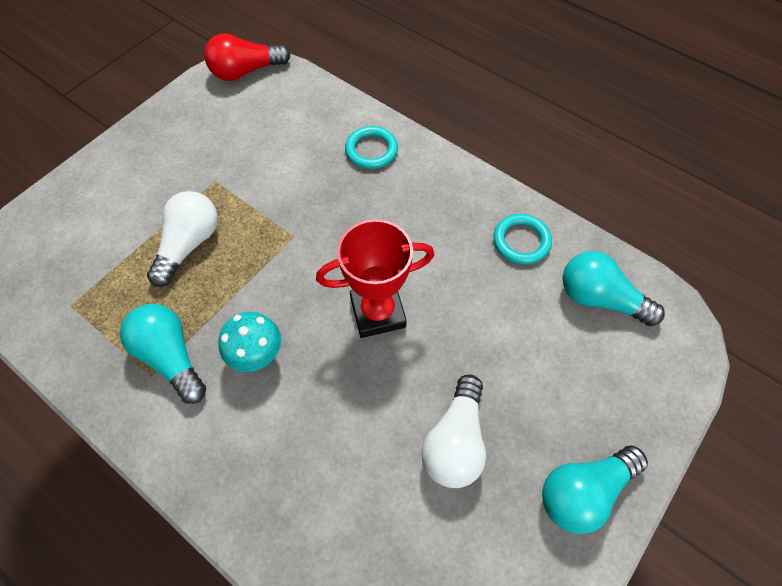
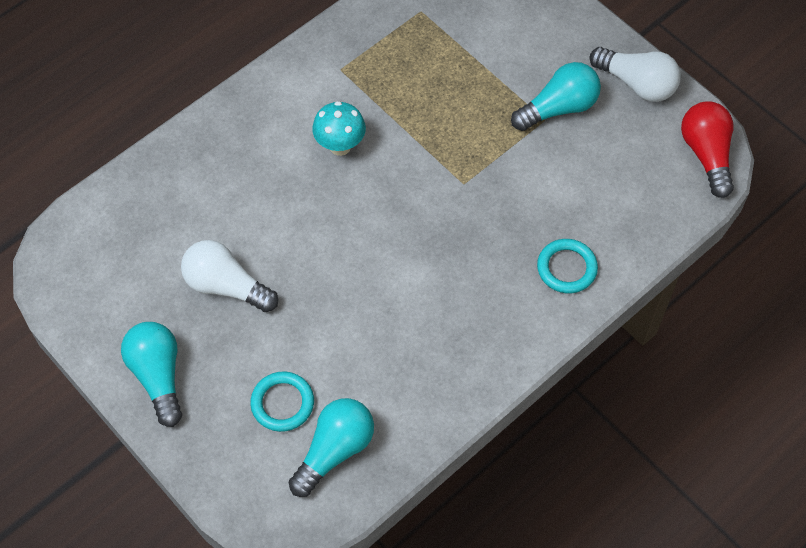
camera: 100 degrees right, 0 degrees up
(171, 357) = (354, 83): turquoise light bulb -> turquoise light bulb (558, 108)
(189, 244) = (469, 97): white light bulb -> white light bulb (636, 84)
(378, 312) = (362, 245): red trophy -> none
(521, 241) = (418, 393): turquoise ring -> turquoise ring (282, 403)

